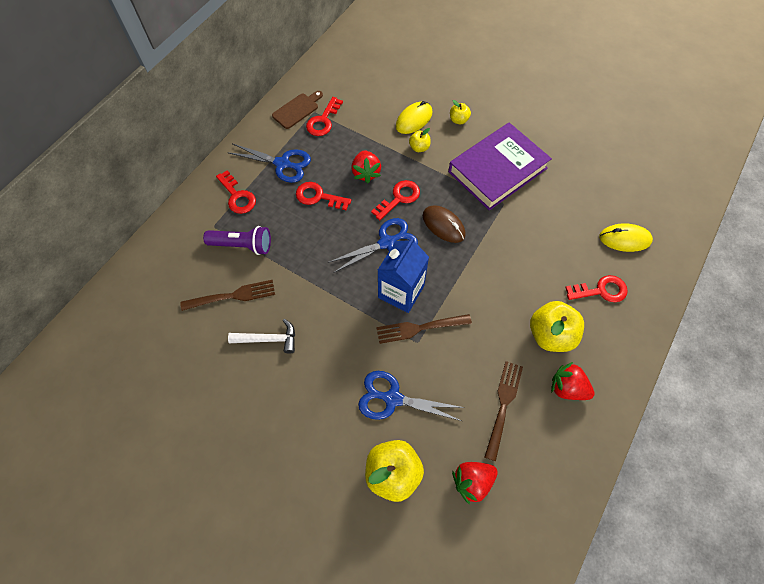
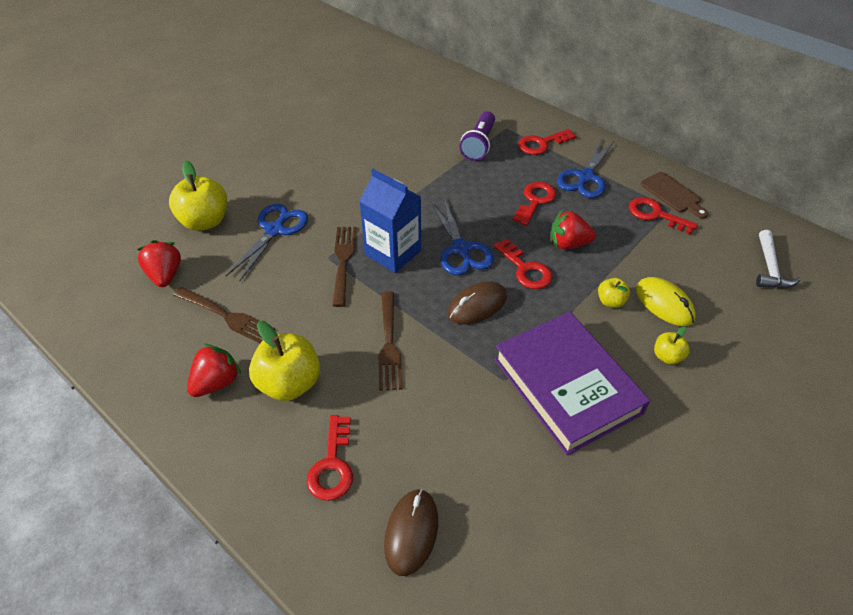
camera: 100 degrees right, 15 degrees down
(232, 296) = (422, 136): brown fork -> brown fork (389, 343)
(269, 339) = (369, 156): white hammer -> white hammer (770, 268)
(624, 239) = (411, 532): yellow mouse -> brown mouse

